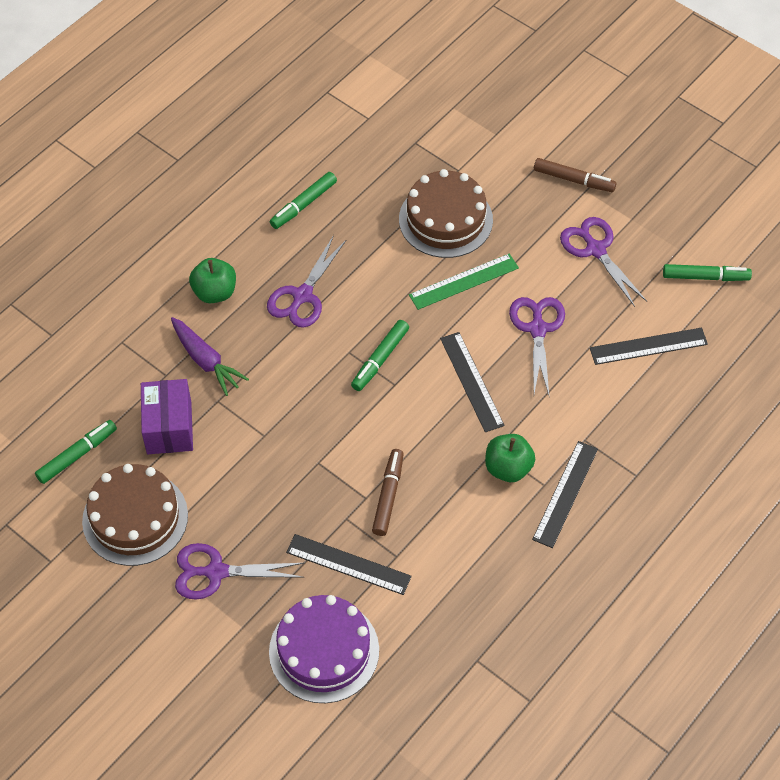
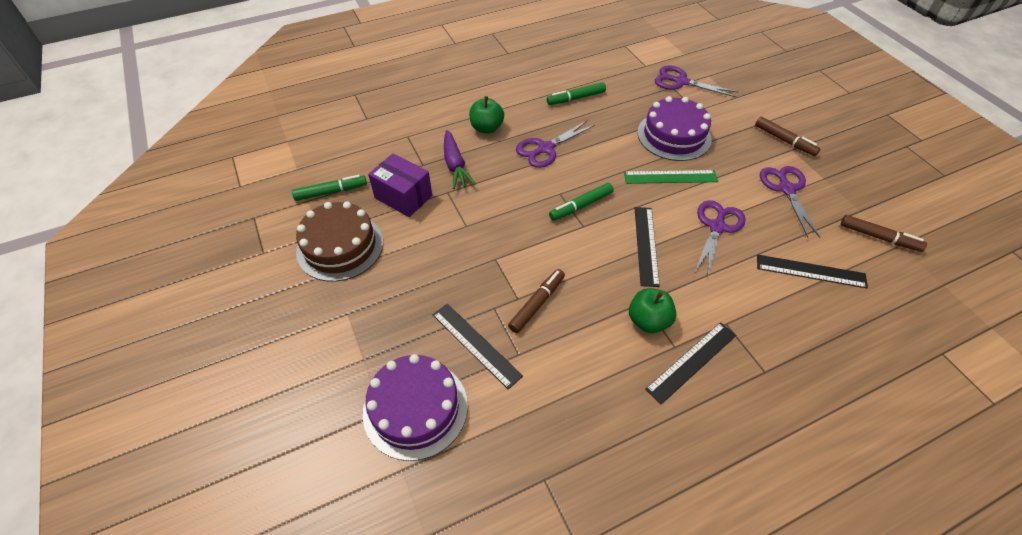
camera: 25 degrees right, 5 degrees down
(169, 427) = (403, 197): purple box -> purple box turned 75 degrees counterclockwise
(216, 572) = (371, 308): purple scissors -> purple scissors (681, 82)
(445, 219) = (674, 135): brown cake -> purple cake
(705, 277) = (879, 237): green marker -> brown marker

